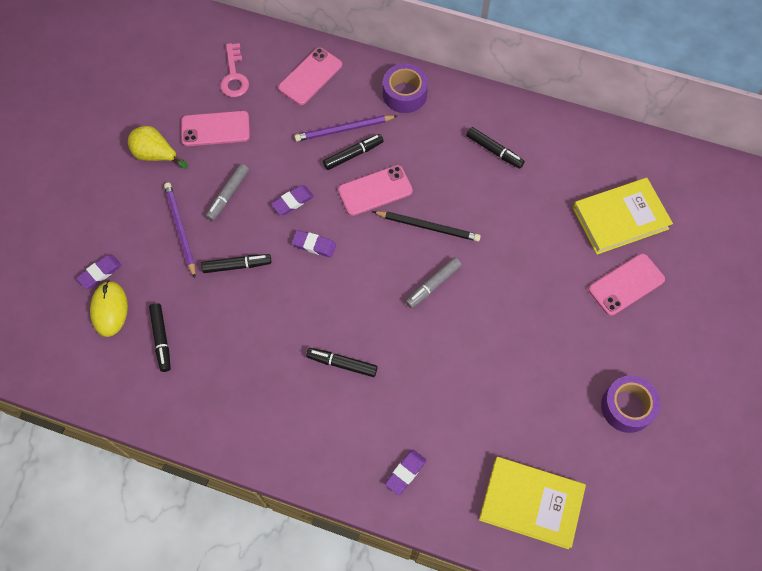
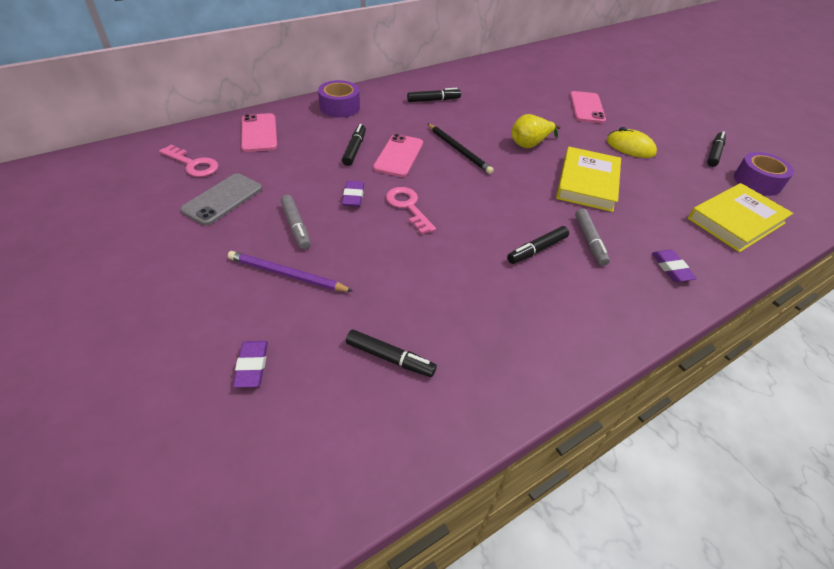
camera: 55 degrees left, 20 degrees down
(109, 309) = (305, 384): yellow mouse -> yellow mouse (630, 147)
(155, 155) = (187, 247): yellow pear -> yellow pear (529, 144)
(215, 129) = (223, 199): pink phone -> grey phone
(237, 266) = (373, 259): black marker -> black marker (714, 153)
(314, 245) = (408, 207): purple eraser -> pink key
(344, 129) = (327, 142): purple pencil -> none
(428, 227) = (459, 150): black pencil -> black pencil turned 90 degrees clockwise
(433, 285) = (510, 172): grey marker -> grey marker (589, 241)
(620, 218) = (537, 88): yellow book -> yellow book (587, 183)
(627, 407) = (679, 148): purple tape -> purple tape (757, 182)

